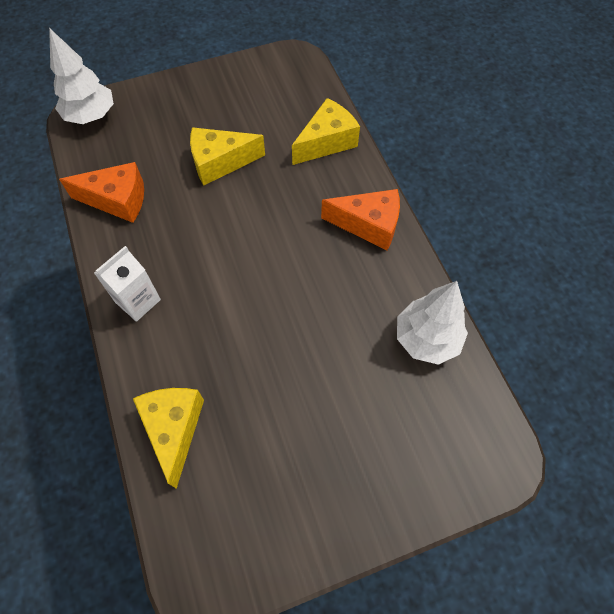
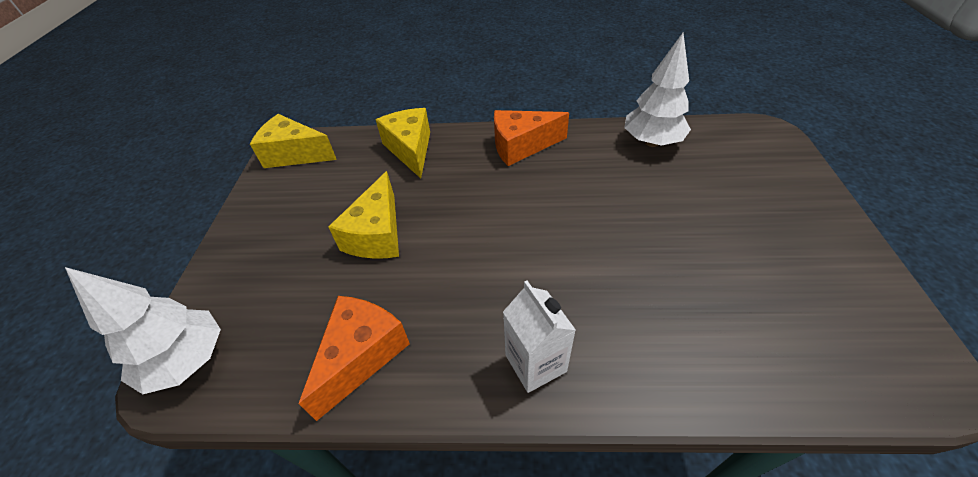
camera: 65 degrees left, 15 degrees down
(174, 429) = (730, 360): yellow cheese -> yellow cheese (295, 154)
(368, 225) = (521, 146): orange cheese -> orange cheese turned 135 degrees counterclockwise

